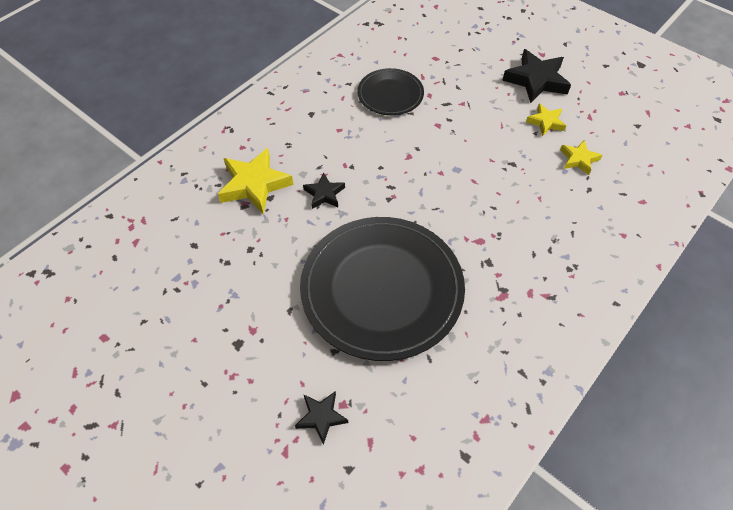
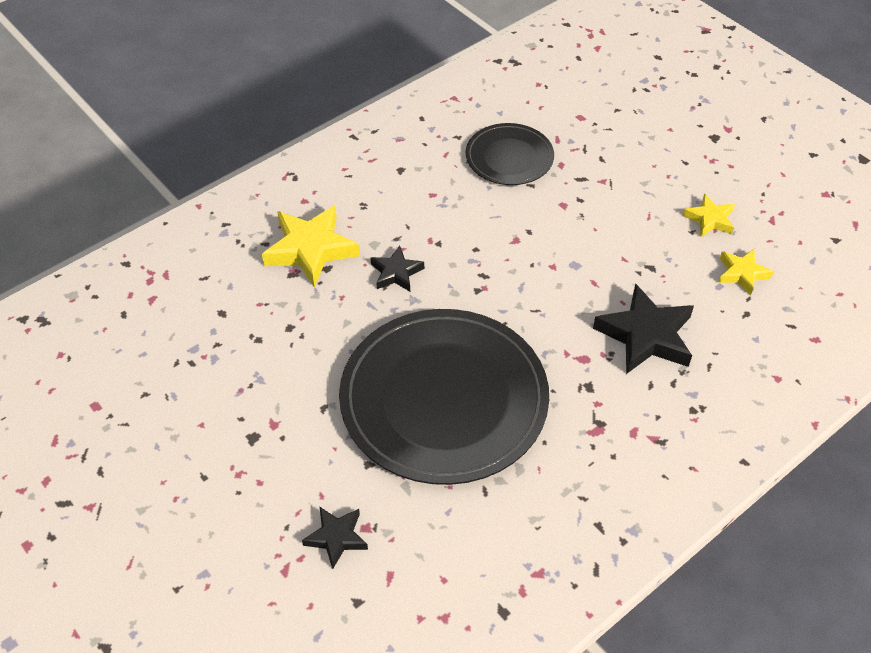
camera: 10 degrees right, 5 degrees down
(536, 80) = (710, 163): black star -> black star (646, 336)

